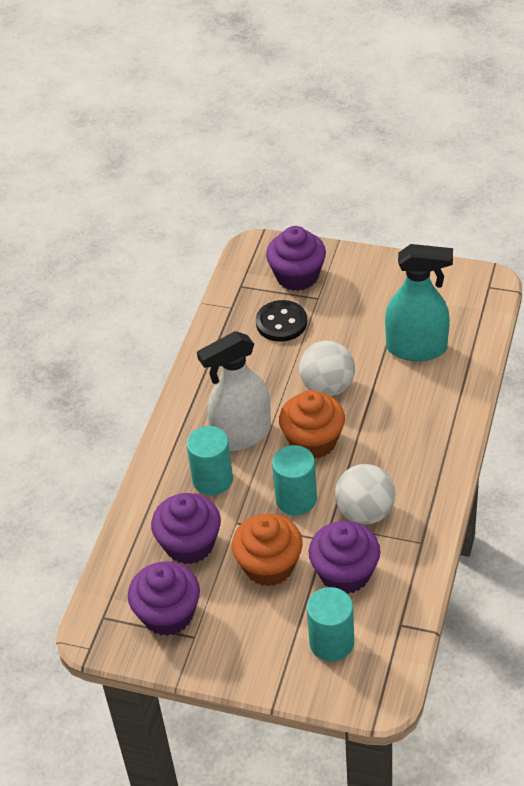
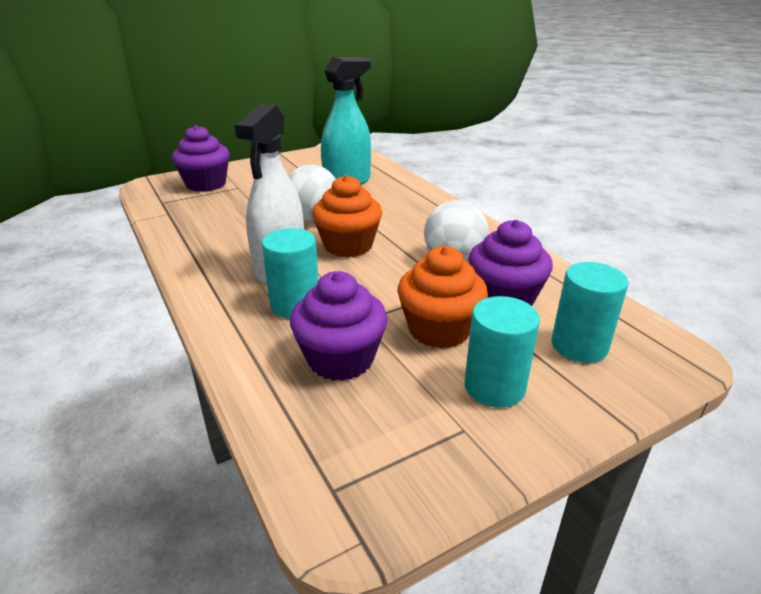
camera: 50 degrees left, 15 degrees down
(168, 614) = (406, 430): purple cupcake -> none
(281, 323) = (225, 205): black button -> none
(296, 499) = (389, 280): turquoise cylinder -> turquoise cylinder (494, 387)

